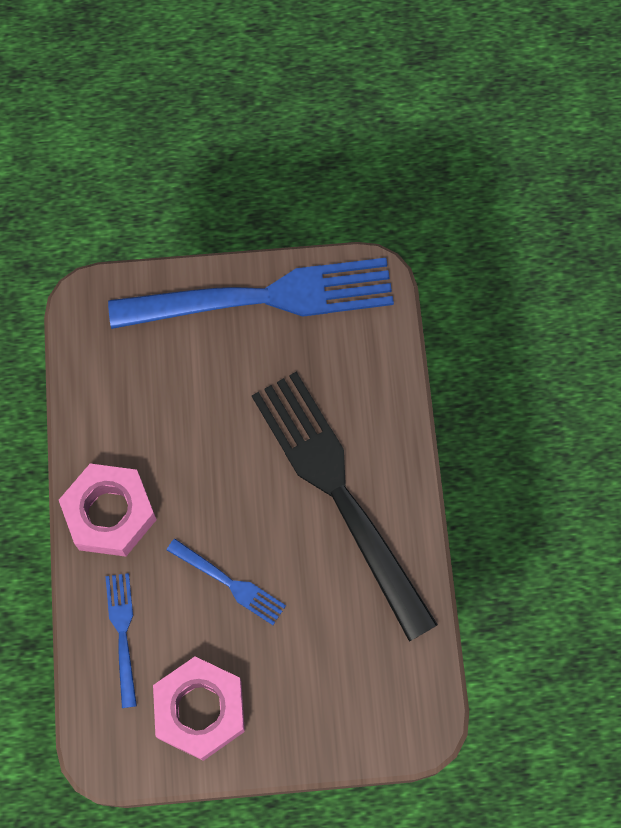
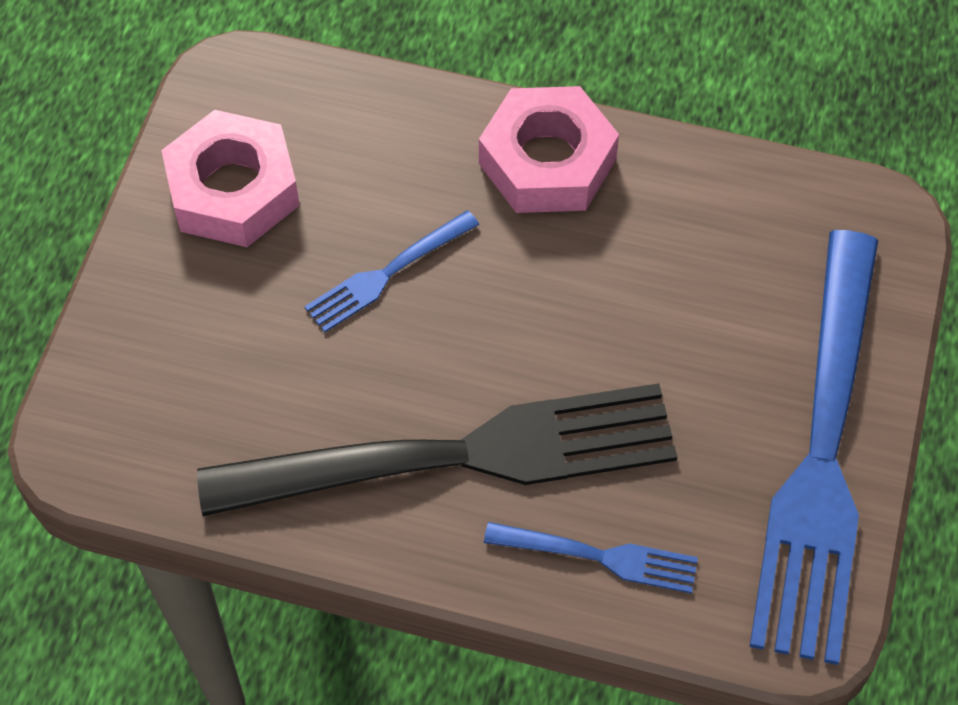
camera: 110 degrees right, 10 degrees down
(122, 634) = (374, 132): blue fork -> blue fork (599, 556)

